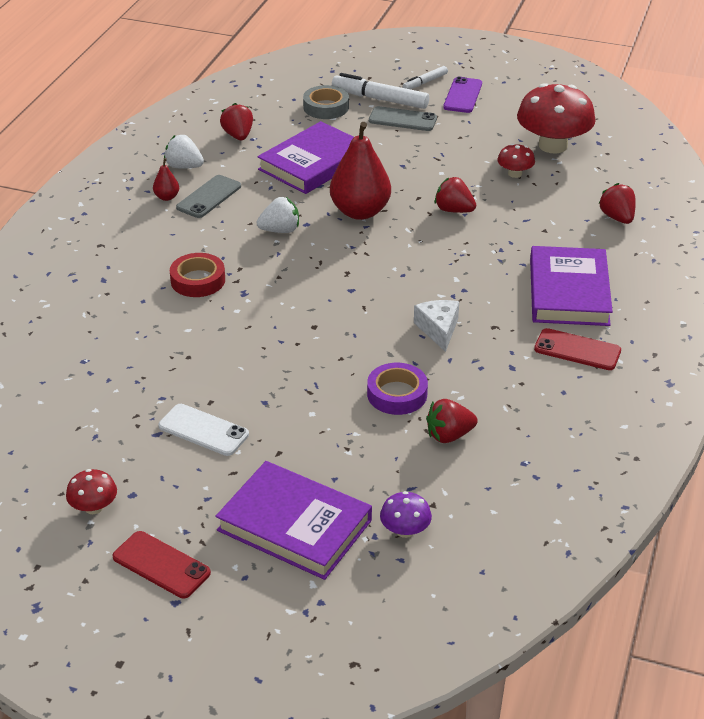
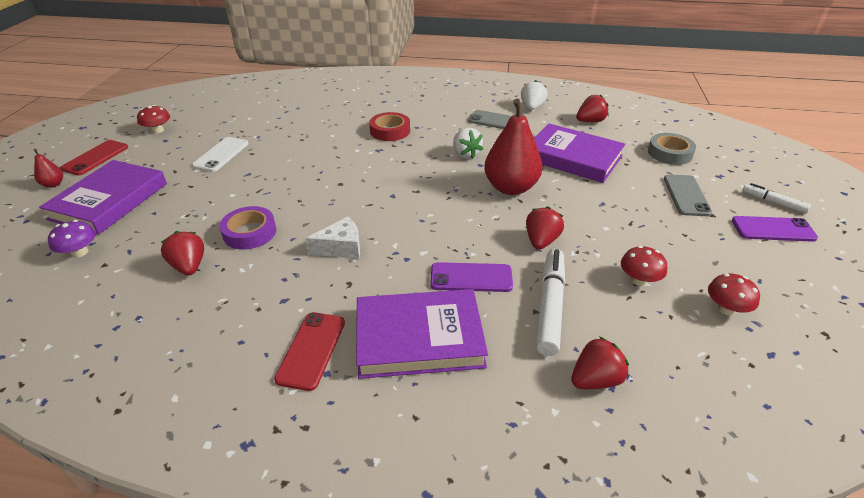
camera: 80 degrees right, 0 degrees up
(167, 197) = (488, 107): red pear -> red pear (53, 184)
(380, 99) = (712, 179): white marker -> white marker (550, 306)
(498, 256) = (471, 278): none -> purple phone
(553, 145) = (726, 308): red mushroom -> red mushroom, size x0.47

